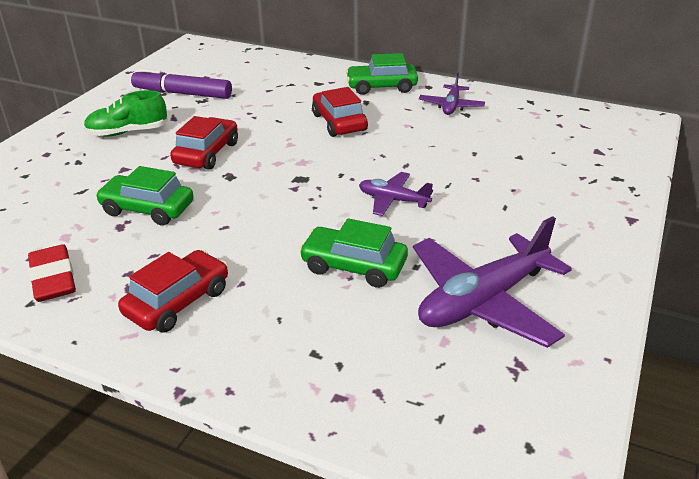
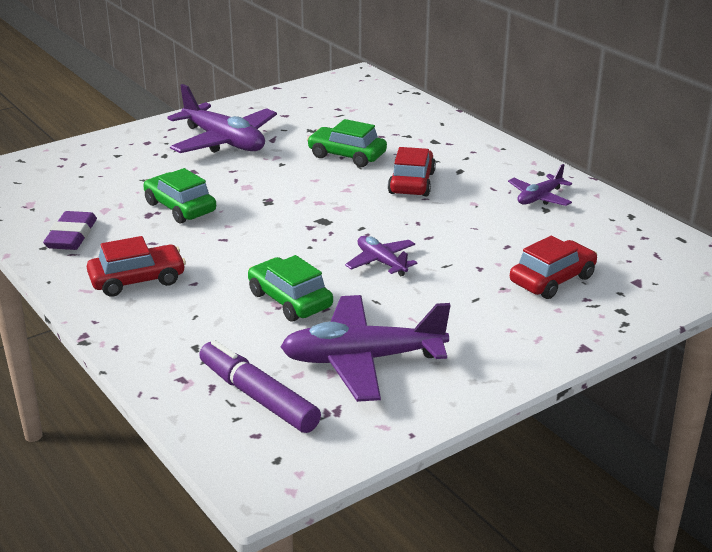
camera: 30 degrees right, 5 degrees down
(53, 278) = (71, 236): red eraser -> purple eraser
(128, 132) = (224, 141): green shoe -> purple plane
(183, 94) = (301, 119): purple marker -> purple marker (258, 397)
(207, 153) = (269, 177): red car -> red car (552, 280)
(381, 87) = (492, 161): green car -> green car (347, 155)

